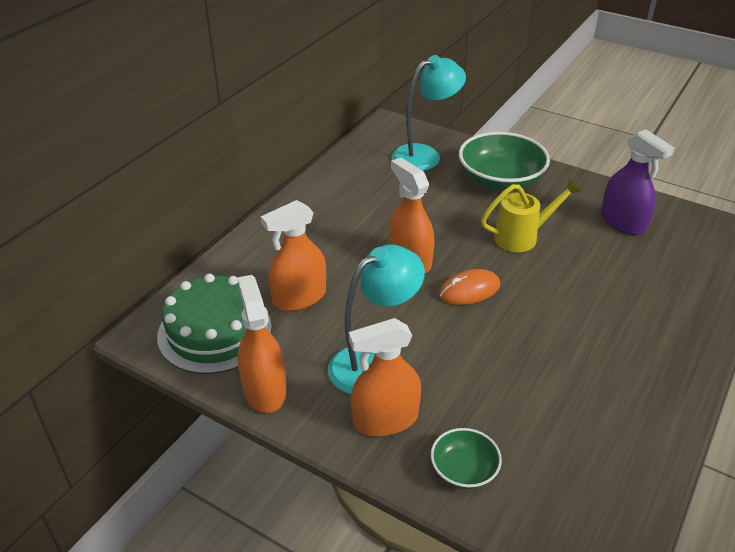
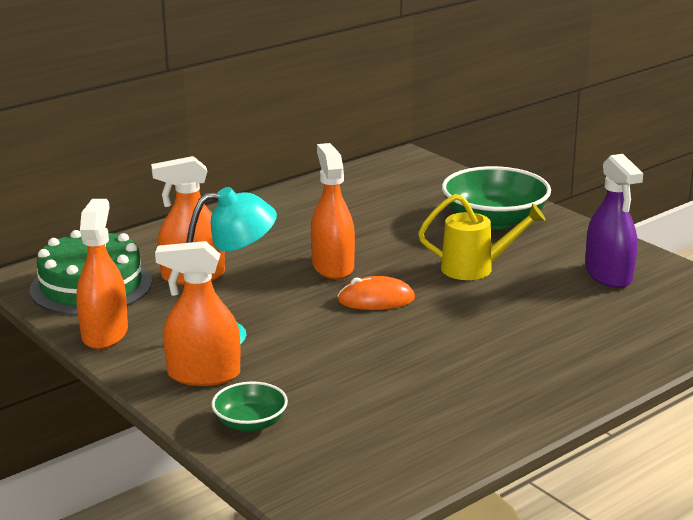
camera: 20 degrees right, 15 degrees down
(425, 155) = (425, 188): turquoise lamp -> none

